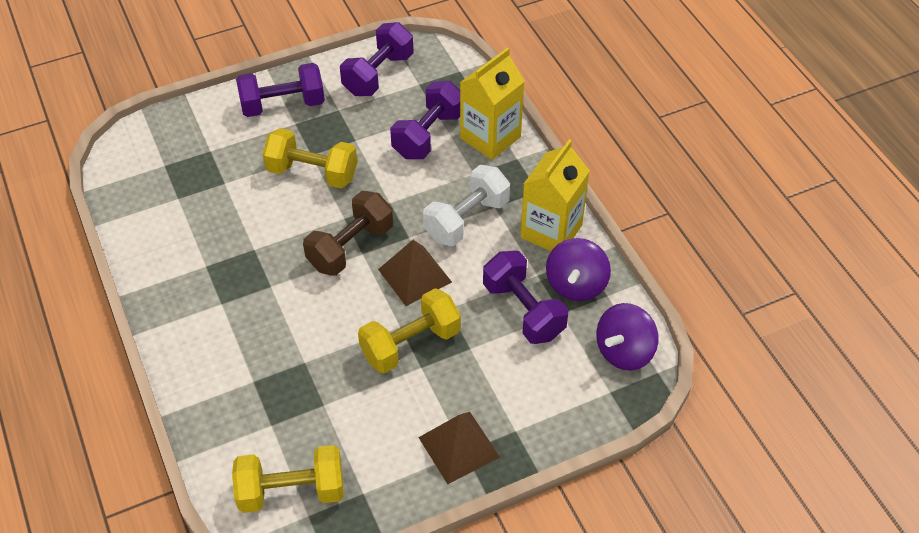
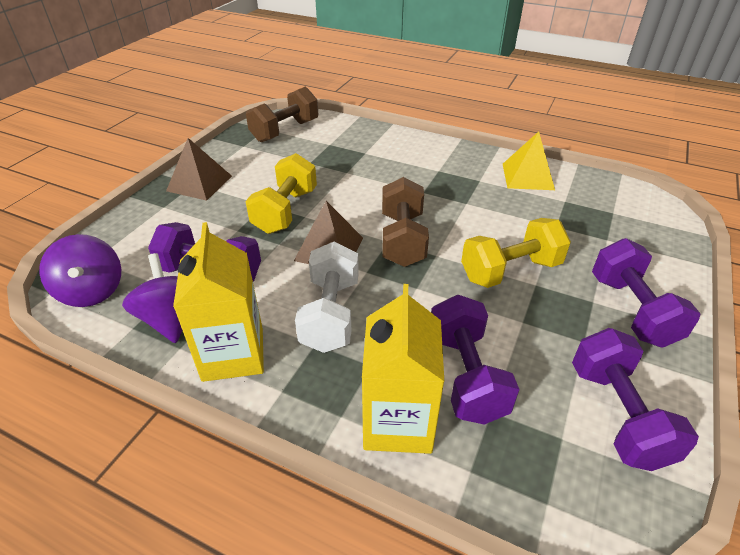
camera: 140 degrees right, 10 degrees down
(161, 241) = (528, 176): none -> yellow pyramid
(283, 105) = (632, 310): purple dumbbell -> purple dumbbell turned 45 degrees counterclockwise
(292, 491) = (285, 131): yellow dumbbell -> brown dumbbell
(624, 351) = (92, 291): purple spinning top -> purple spinning top turned 150 degrees clockwise

